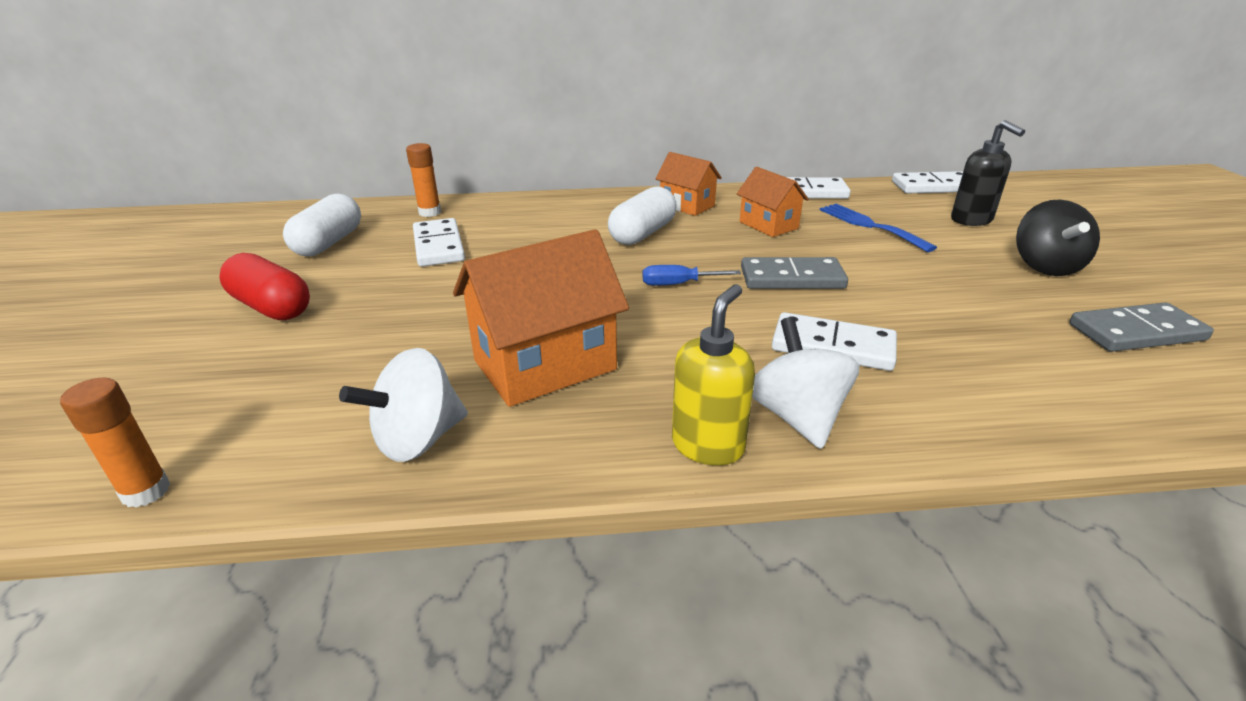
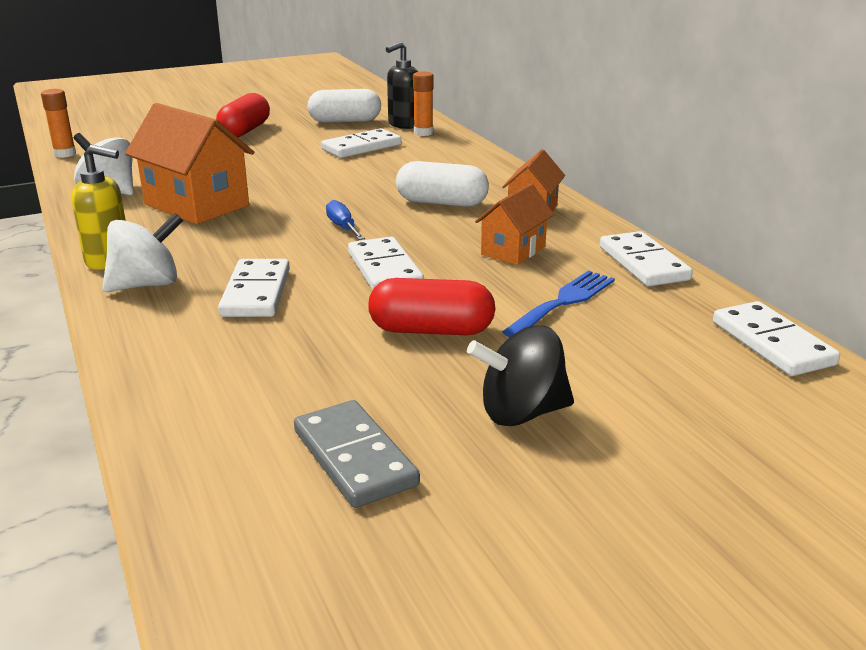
camera: 70 degrees right, 5 degrees down
(792, 278) = (384, 269): grey domino -> white domino
(919, 276) = (431, 330): none -> red capsule
(971, 220) = (652, 368): black soap dispenser -> black soap dispenser (404, 125)

